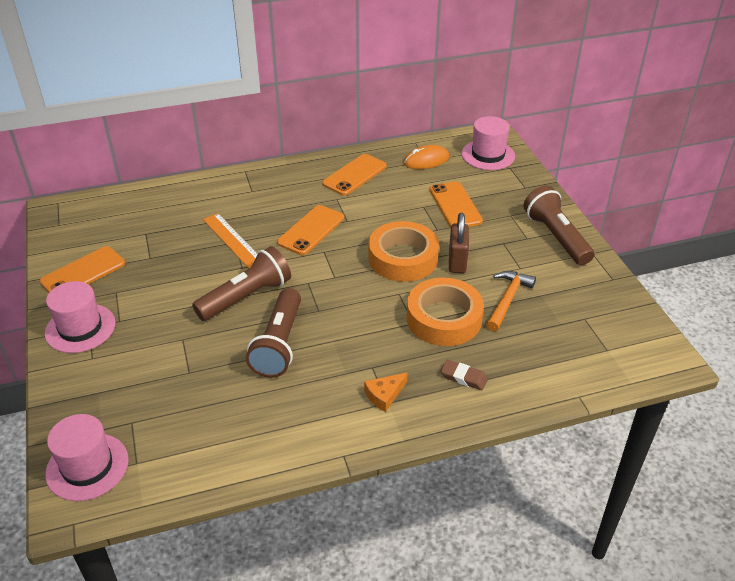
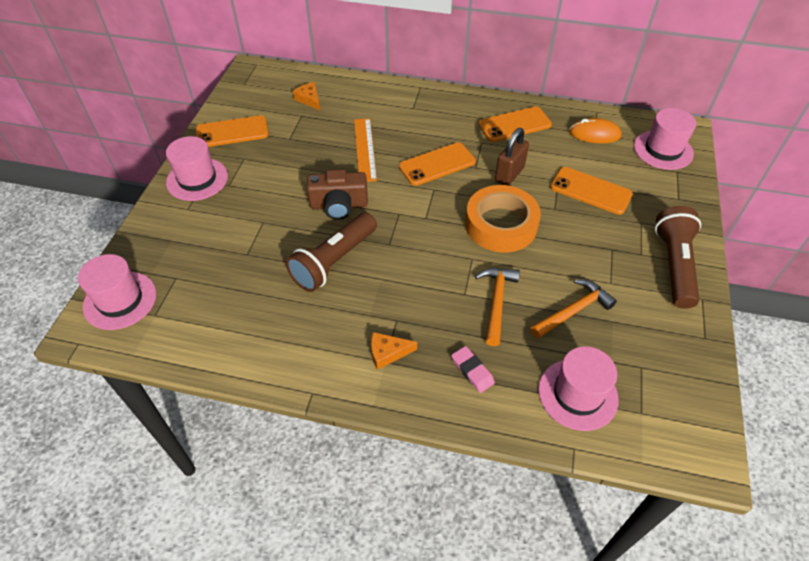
camera: 30 degrees right, 10 degrees up
(142, 217) = (309, 99): none -> orange cheese
(246, 297) = (339, 205): brown flashlight -> brown camera
(444, 318) = (496, 302): orange tape -> orange hammer
(455, 205) = (590, 191): orange phone -> orange phone turned 75 degrees counterclockwise
(457, 262) = (550, 250): brown padlock -> brown padlock (509, 174)
(463, 377) = (472, 371): brown eraser -> pink eraser
(554, 357) = (577, 394): none -> pink hat

